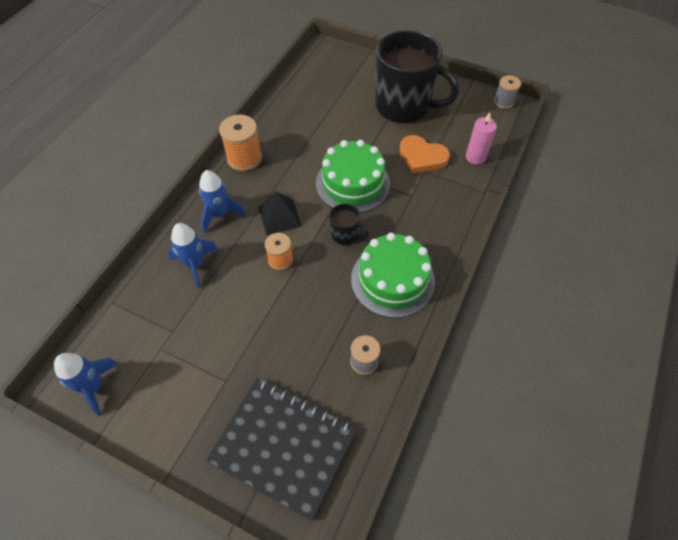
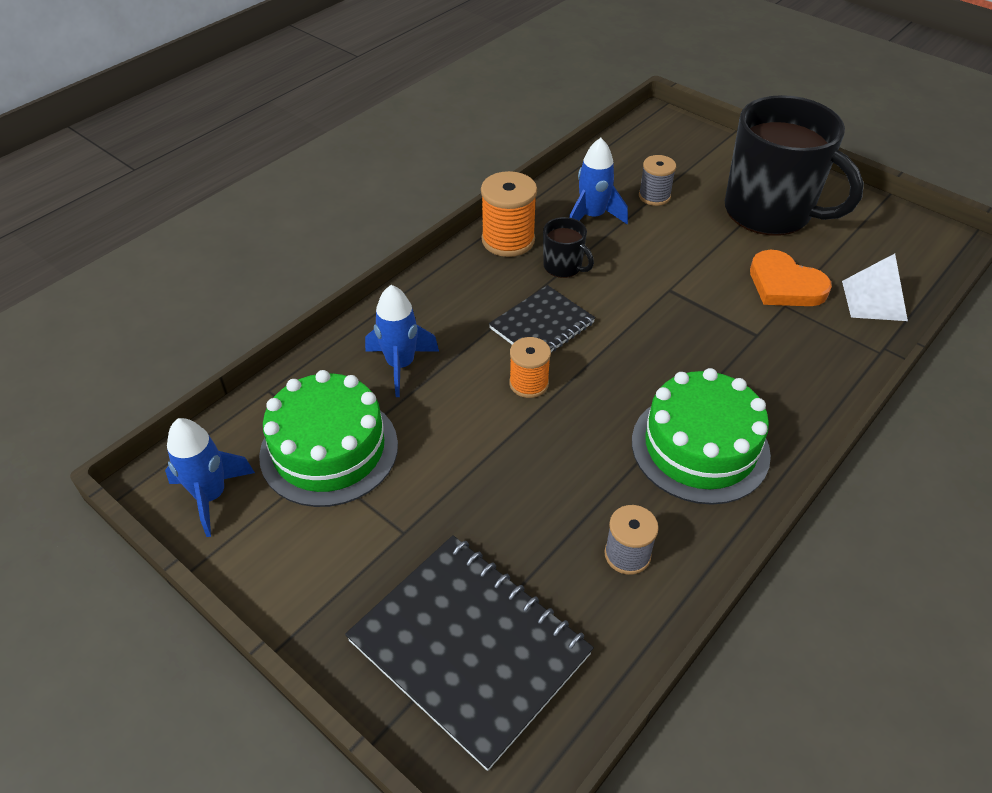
camera: 15 degrees right, 10 degrees down
(220, 214) = (453, 306): blue rocket -> blue rocket (592, 217)
(280, 217) = (542, 326): black pyramid -> black notebook
(345, 235) = (638, 369): black mug -> black mug (563, 267)
(352, 183) = (665, 301): green cake -> green cake (329, 449)
(475, 157) = (874, 300): pink candle -> white pyramid
(503, 102) = (936, 232): grey spool -> grey spool (654, 196)

